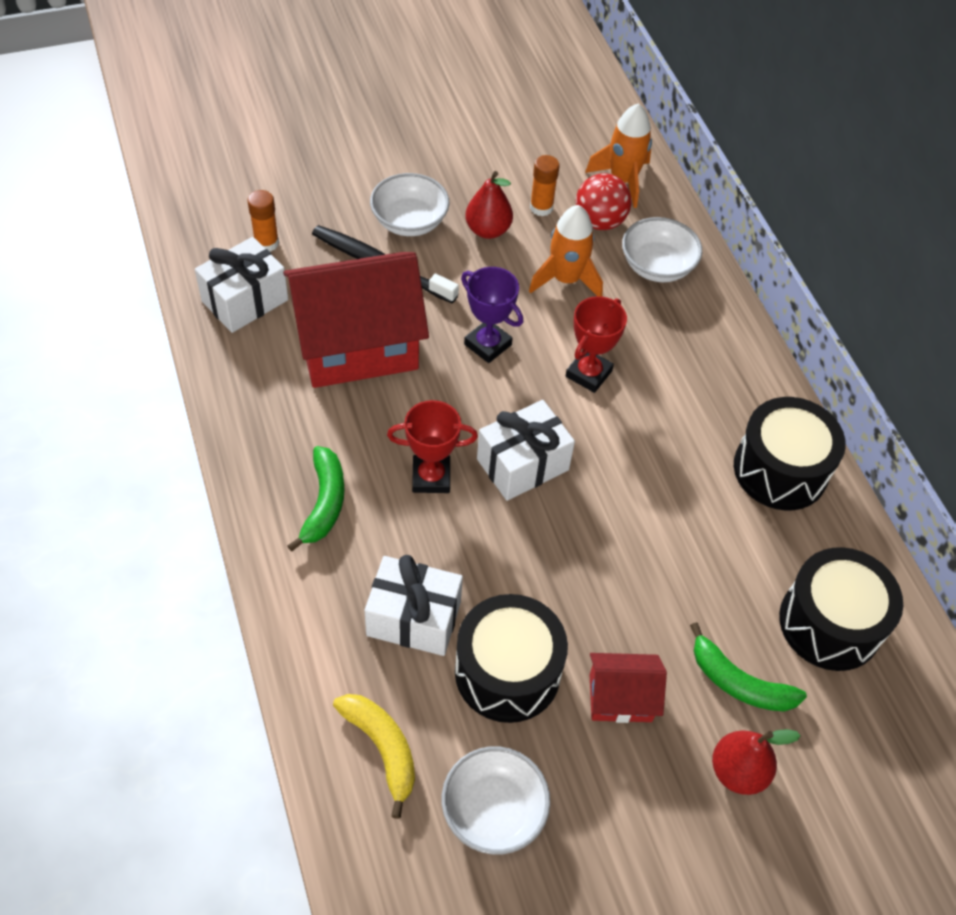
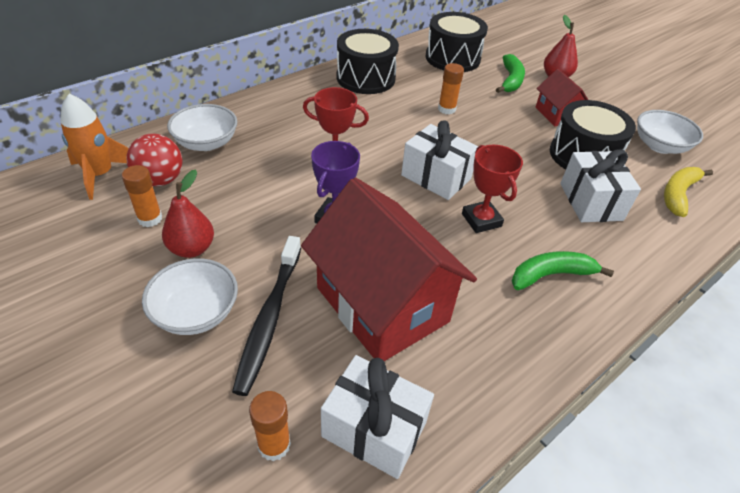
camera: 110 degrees left, 10 degrees down
(566, 279) = (240, 187): orange rocket -> none
(671, 543) = (446, 109): none -> orange glue stick

